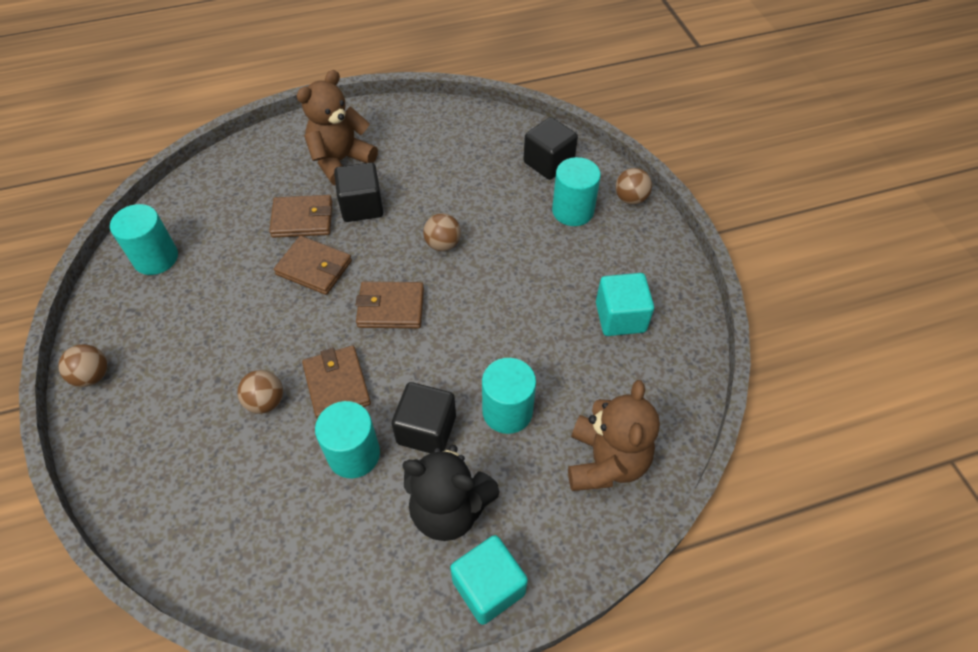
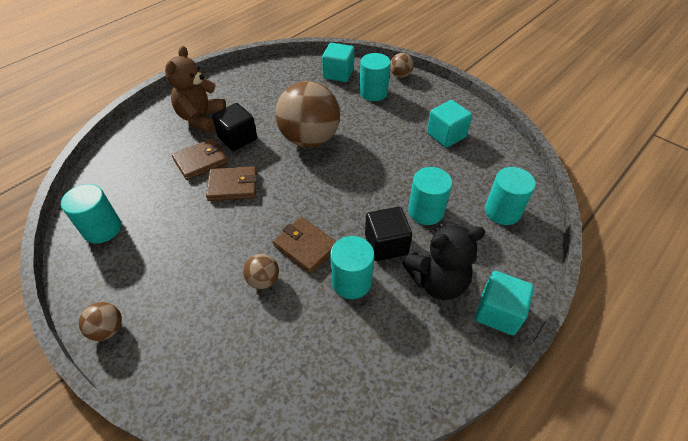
camera: 30 degrees left, 5 degrees down
(391, 307) = (305, 187): brown wallet -> none
(443, 244) = (309, 139): brown ball -> brown ball, size x2.30
(548, 163) = (338, 74): black cube -> turquoise cube
(605, 462) = (502, 211): brown teddy bear -> turquoise cylinder

